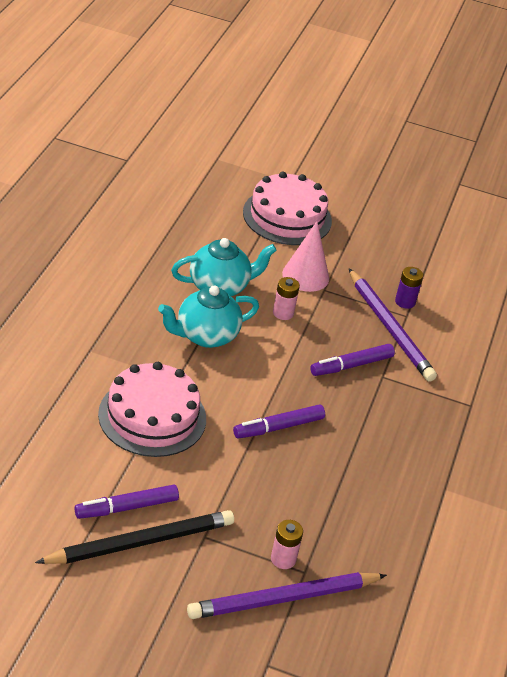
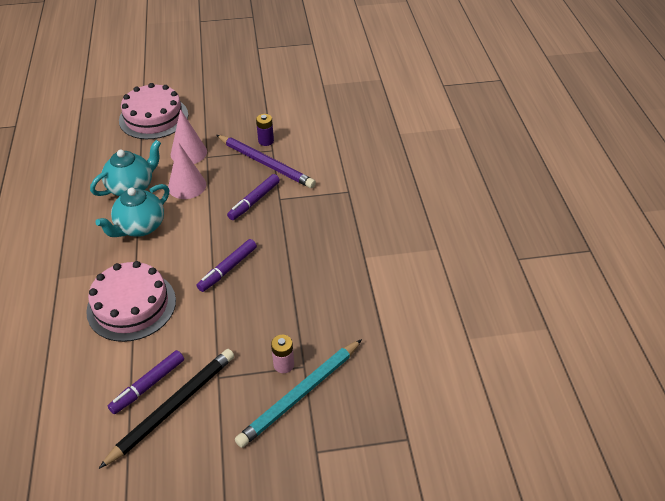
camera: 20 degrees left, 5 degrees up
(283, 313) = (187, 186): pink battery -> pink cone
(284, 599) = (300, 394): purple pencil -> turquoise pencil

